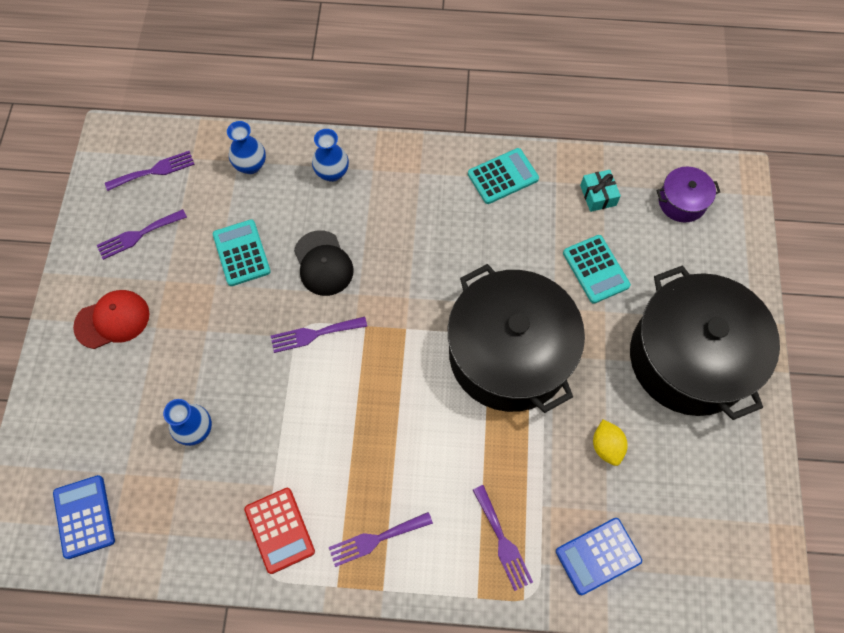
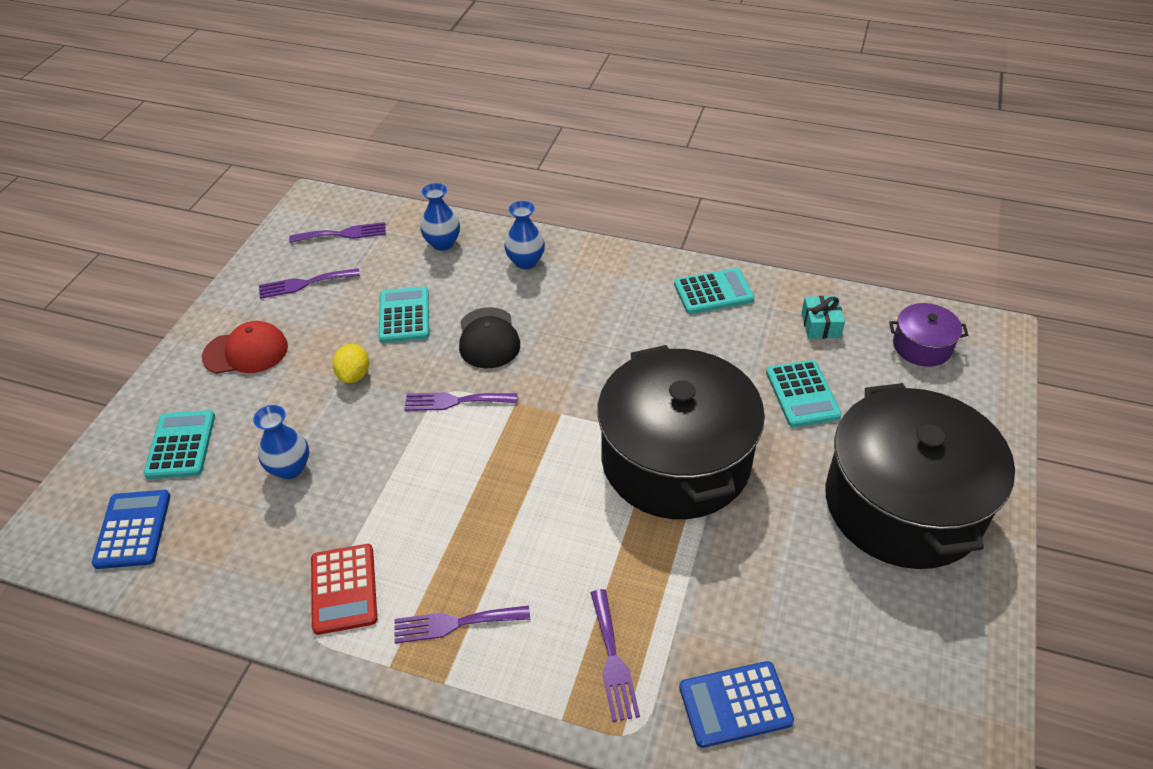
camera: 15 degrees right, 20 degrees down
(92, 427) = (181, 445): none -> turquoise calculator
(606, 446) = (775, 580): yellow lemon -> yellow lemon (354, 375)

